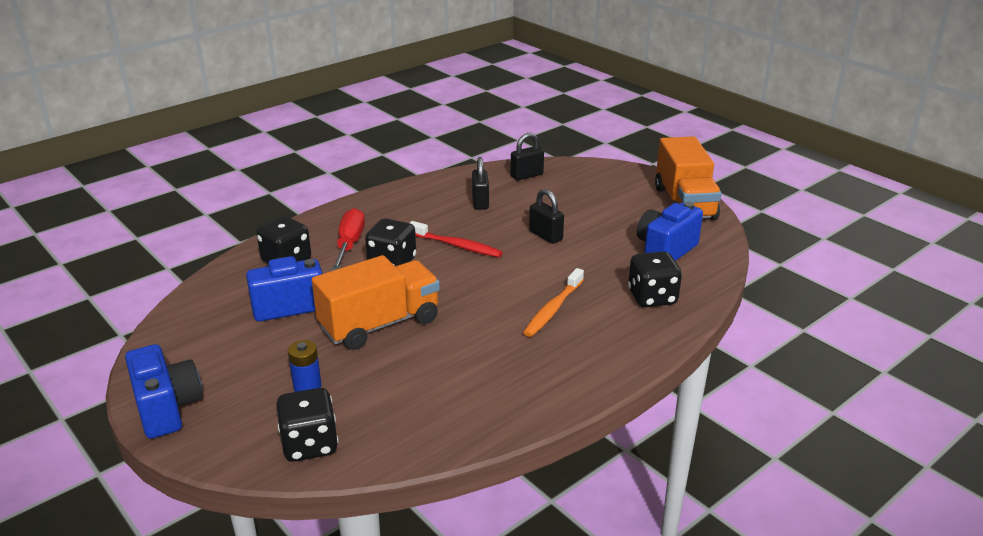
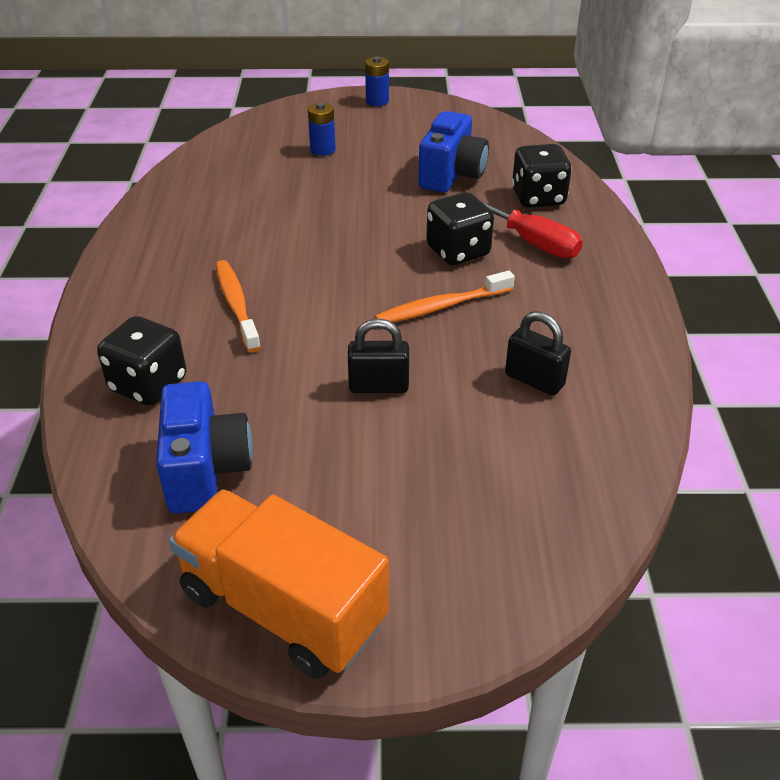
camera: 130 degrees right, 10 degrees up
(167, 408) = (377, 101): blue camera -> blue battery
(310, 445) = (259, 132): black dice -> none
(380, 324) = (358, 205): orange truck -> none
(456, 245) = (442, 306): red toothbrush -> orange toothbrush
(526, 175) = (579, 477): black padlock -> none

